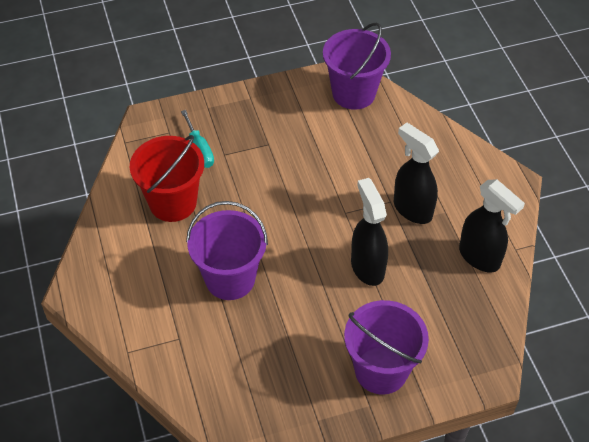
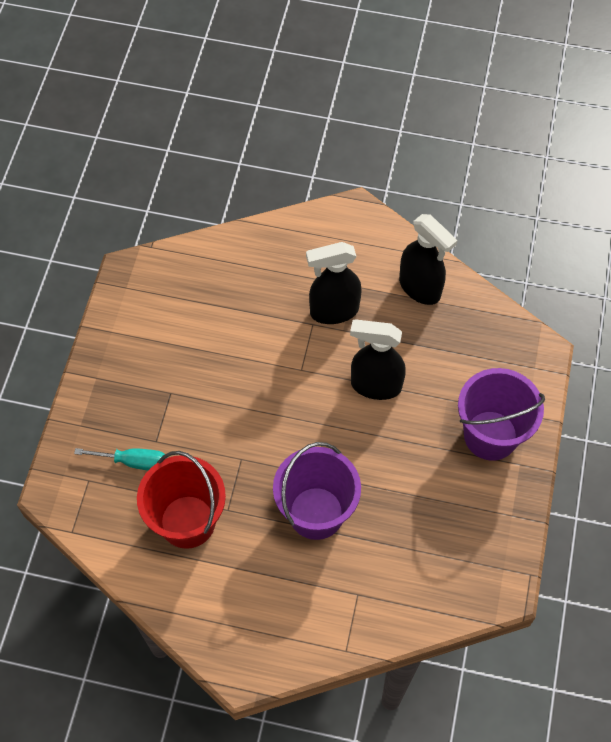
camera: 60 degrees left, 10 degrees up
(353, 93) = (158, 280): purple bucket -> none
(479, 257) = (420, 288): black spray bottle -> black spray bottle turned 60 degrees clockwise

